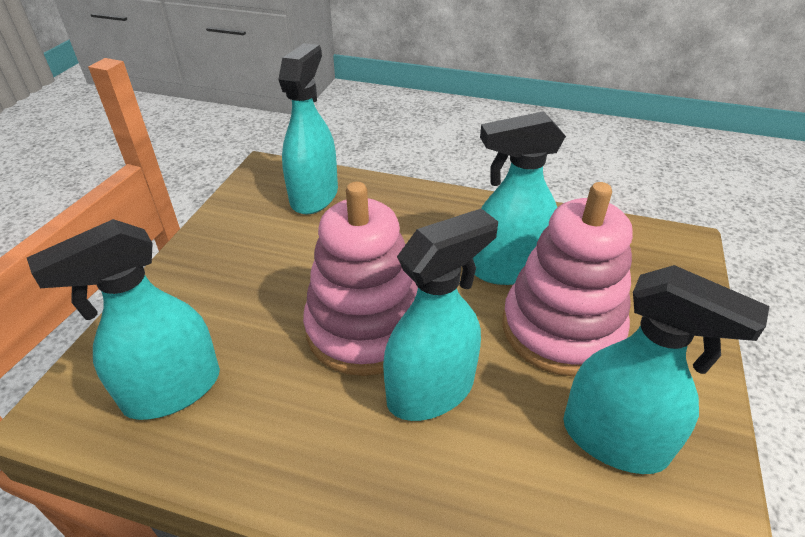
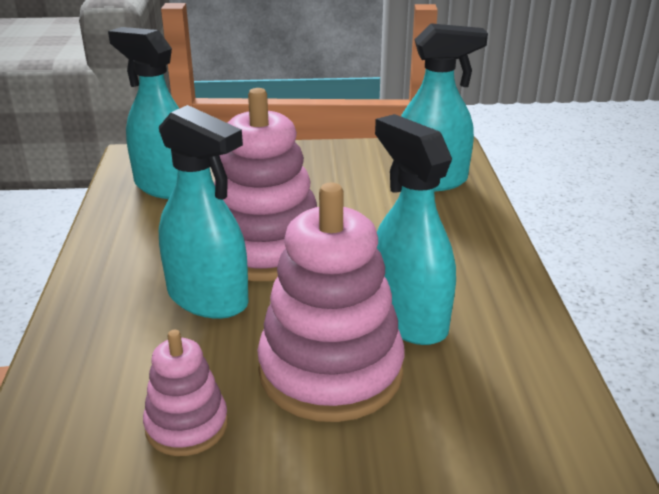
camera: 70 degrees right, 10 degrees down
(614, 440) = (187, 425): turquoise spray bottle -> pink stacking toy

